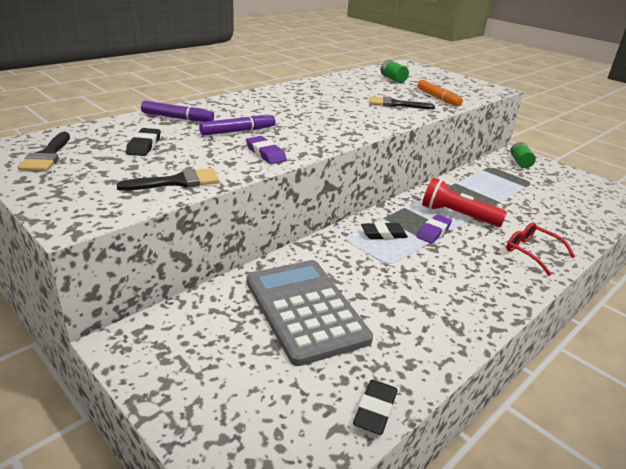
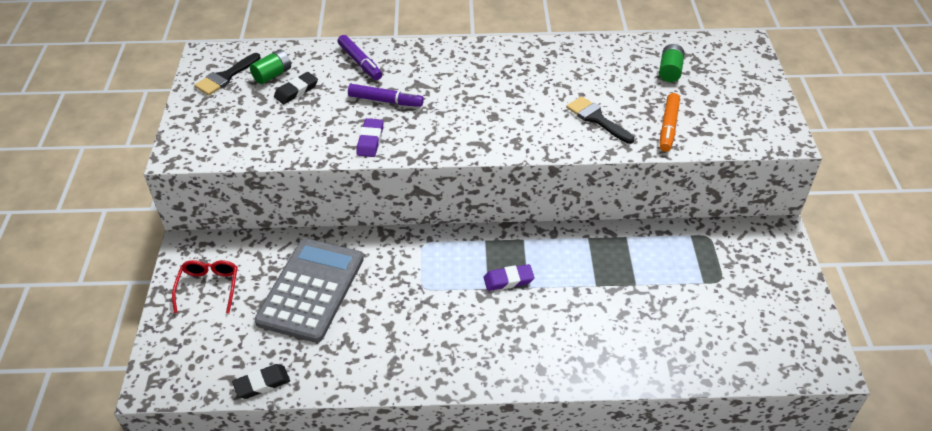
camera: 45 degrees right, 15 degrees up
(177, 182) = (272, 144): black brush -> none
(383, 234) = (460, 258): black eraser -> none
(457, 215) = (561, 276): red flashlight -> none
(520, 162) = (761, 248): green battery -> green battery (272, 75)
(532, 252) = (567, 353): red glasses -> red glasses (208, 287)

